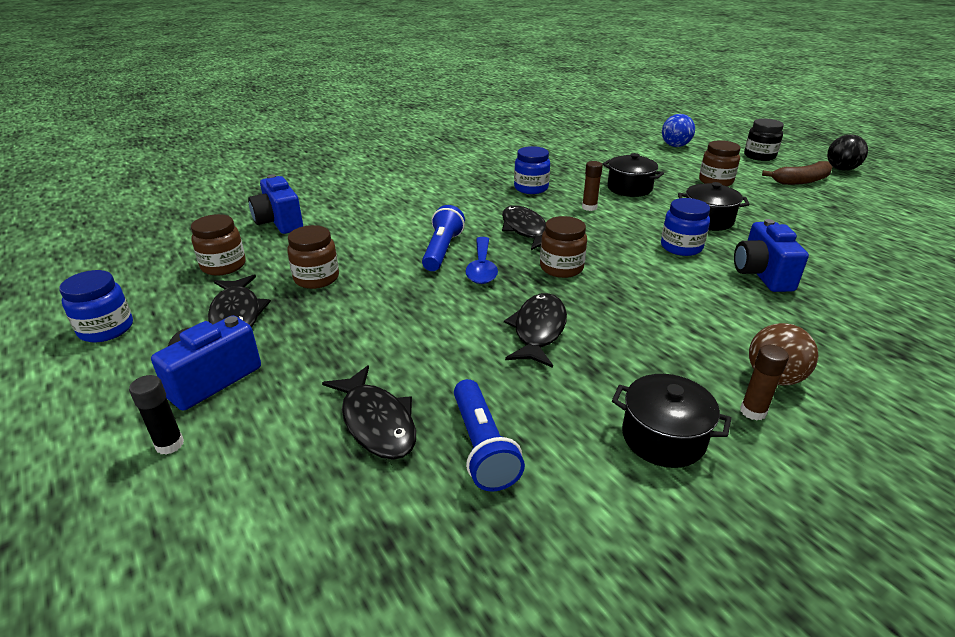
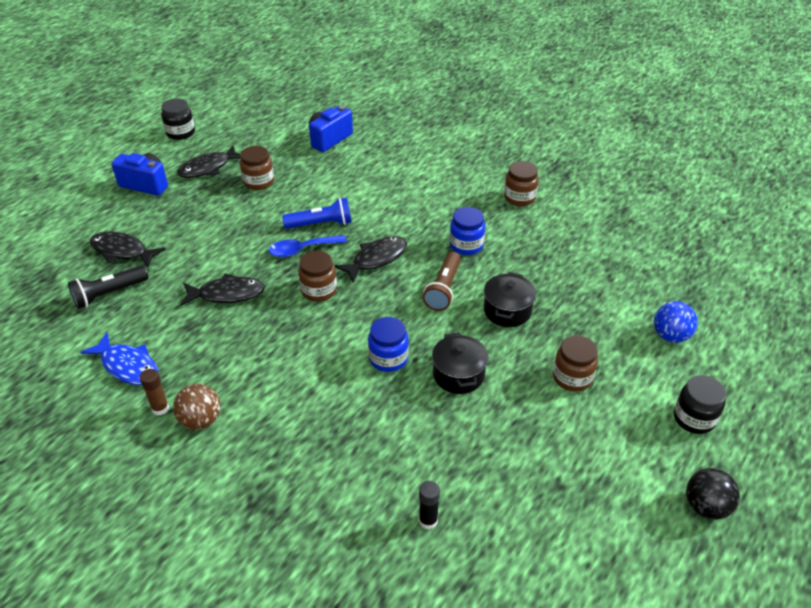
camera: 70 degrees right, 10 degrees up
(106, 329) = (180, 133): blue jar -> black jar
(169, 444) = (96, 192): black glue stick -> black glue stick (428, 520)
(223, 266) = (260, 141): brown jar -> brown jar (519, 198)
(376, 422) = (122, 251): black fish -> black fish turned 75 degrees clockwise
(482, 447) = (109, 294): blue flashlight -> black flashlight
(589, 207) = (443, 289): brown glue stick -> brown flashlight
(663, 437) = (128, 366): black pot -> blue fish
(761, 274) = (357, 415): blue camera -> none
(801, 181) = (627, 459): brown banana -> none

